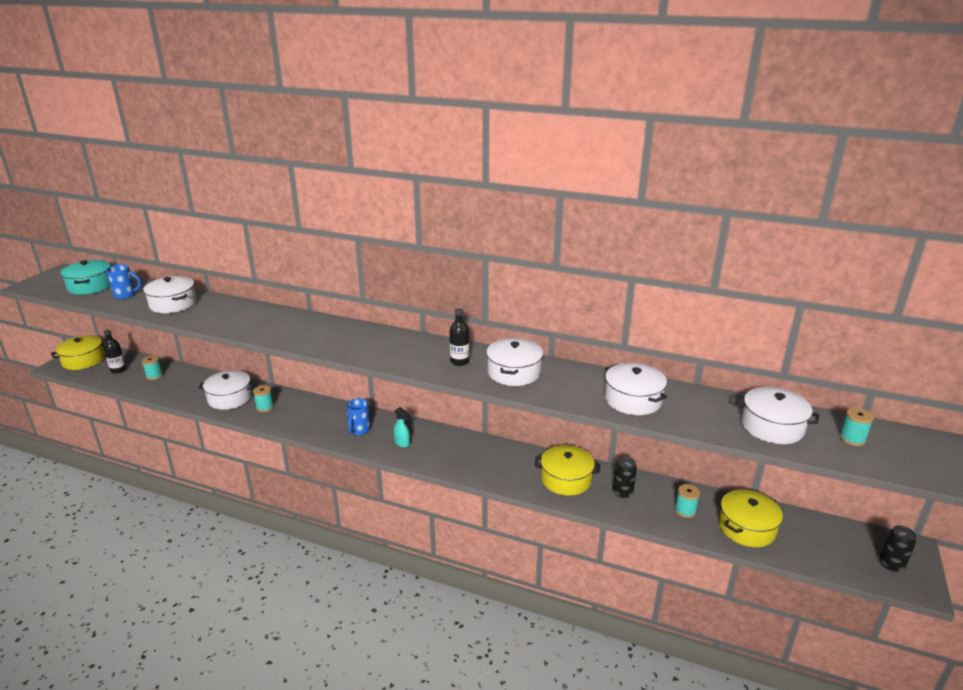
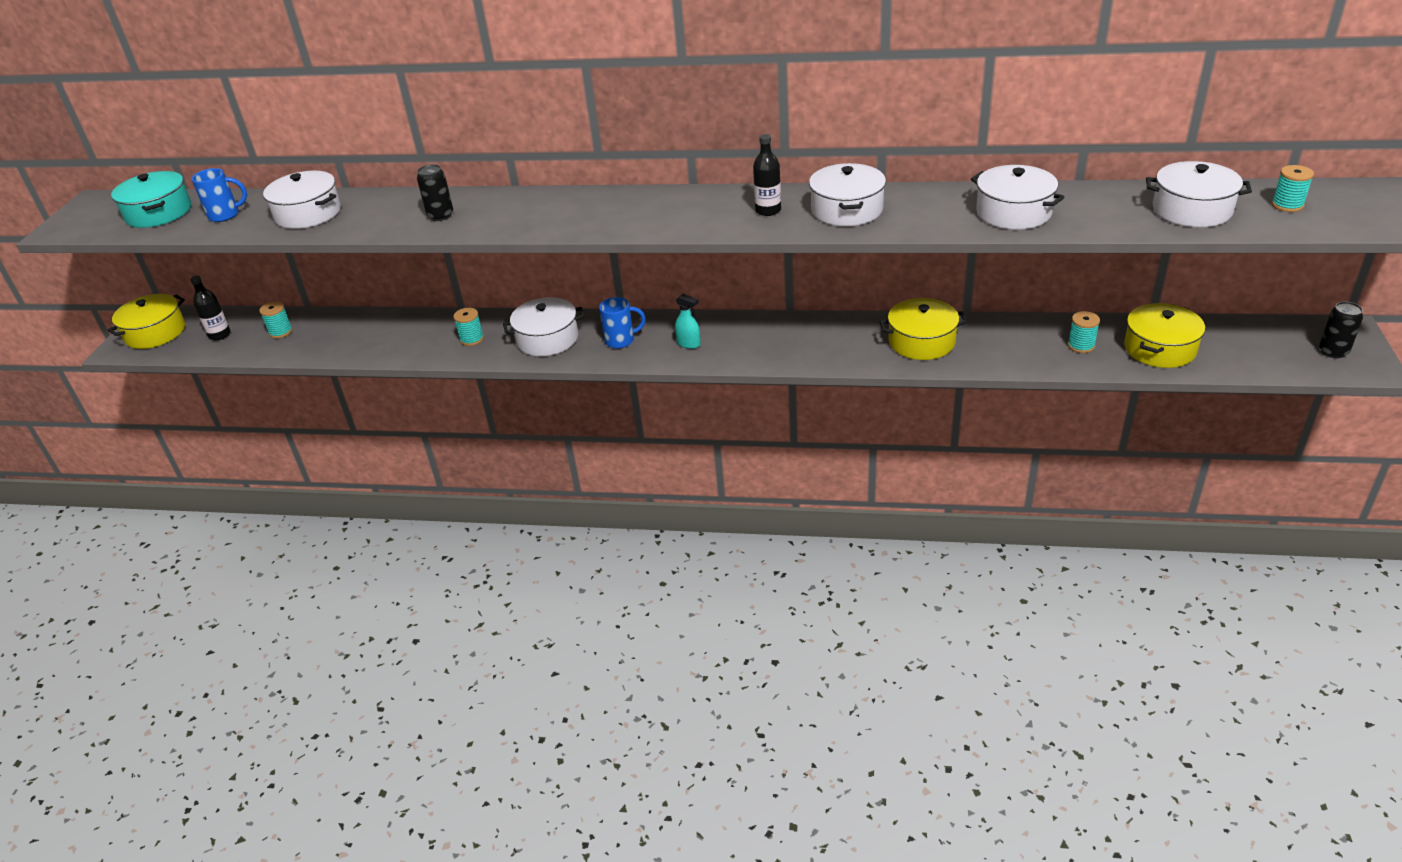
camera: 10 degrees left, 10 degrees up
(230, 398) = (413, 338): white pot -> white pot (547, 339)
(359, 430) = (621, 340): blue mug -> blue mug turned 105 degrees counterclockwise
(622, 492) = (997, 341): black can -> black can (440, 215)

